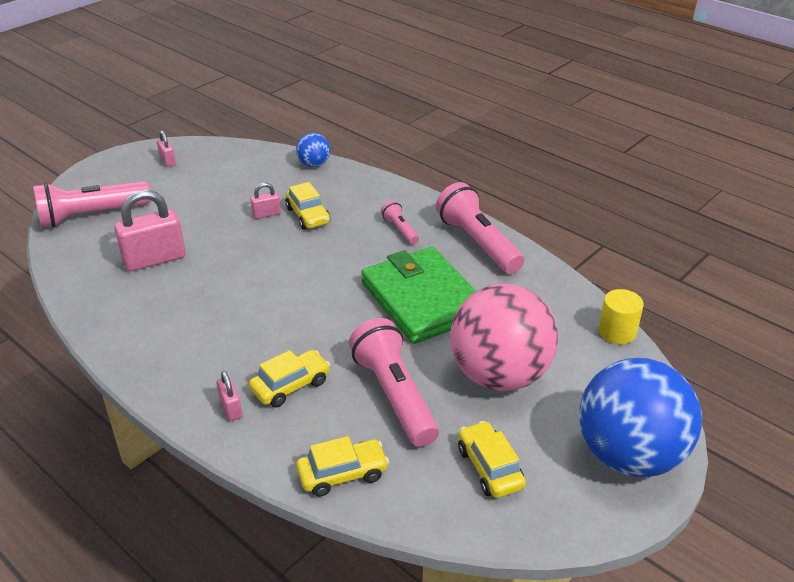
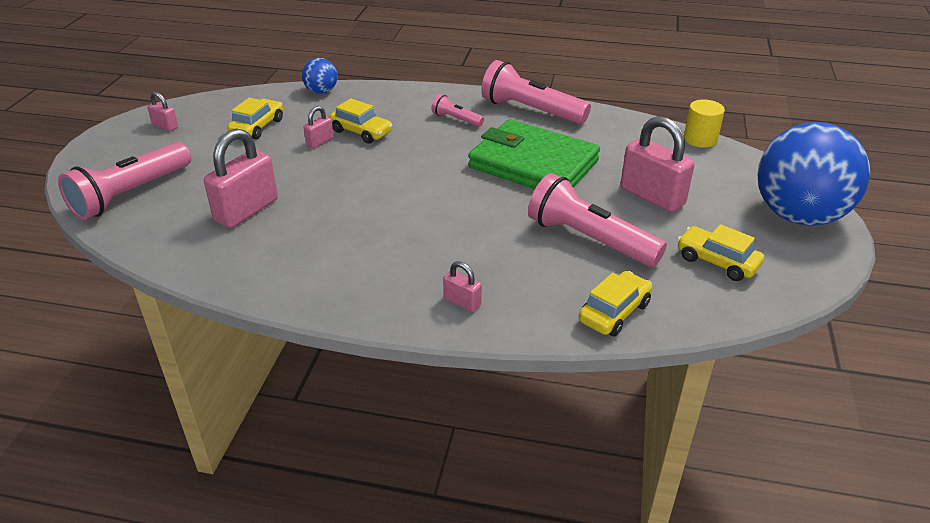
camera: 30 degrees left, 0 degrees up
(290, 386) = (495, 265): yellow car -> yellow car (257, 127)
(499, 375) = (652, 196): pink ball -> pink padlock

